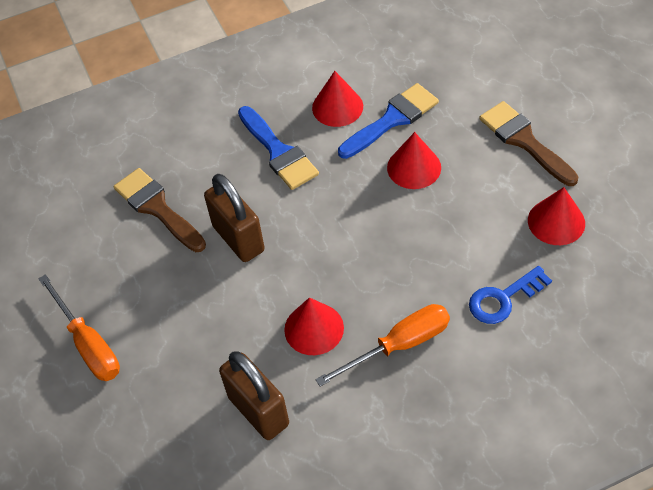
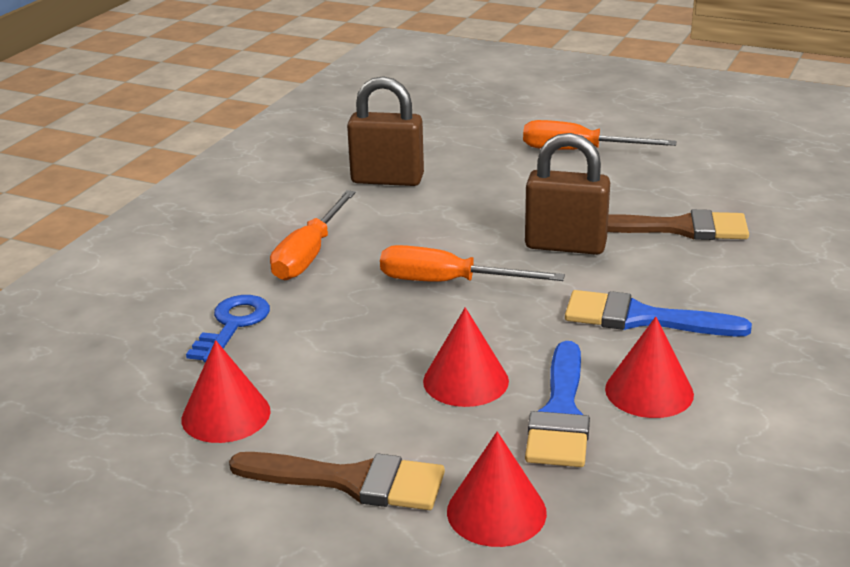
camera: 135 degrees right, 25 degrees down
(314, 328) = (404, 230): red cone -> red cone (496, 511)
(343, 252) = (448, 282): none -> orange screwdriver

